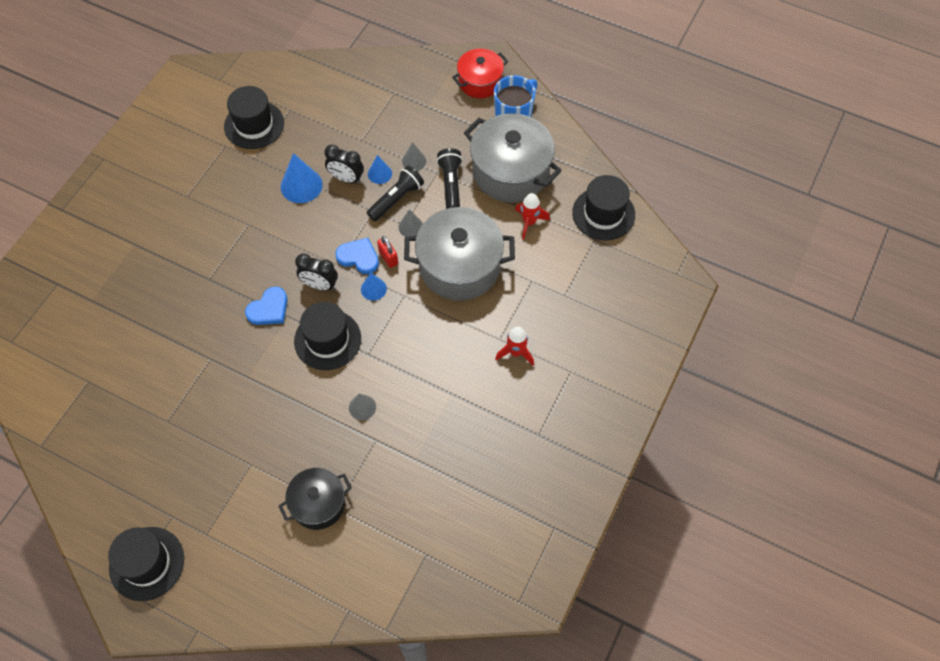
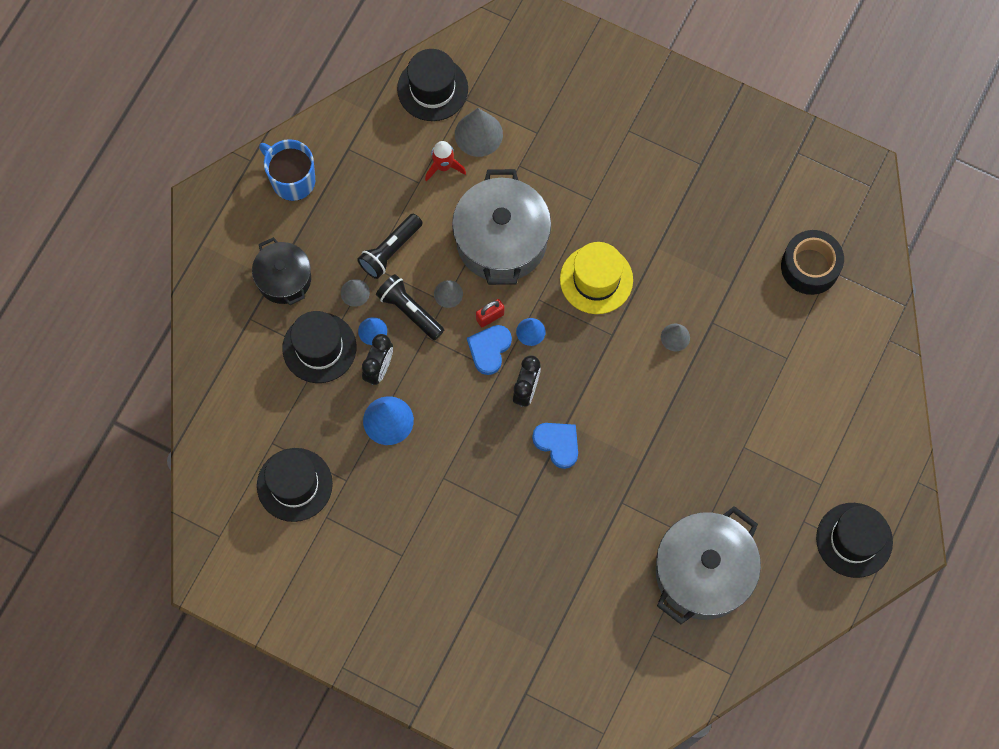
camera: 90 degrees left, 10 degrees up
(318, 504) = (783, 375): black pot -> black pot (284, 279)
(327, 340) = (595, 377): black hat -> black hat (319, 348)
(421, 341) = (596, 279): none -> yellow hat
(430, 534) = (810, 267): none -> black tape
(451, 185) = (390, 250): black flashlight -> black flashlight turned 45 degrees counterclockwise
(480, 82) = (237, 218): red pot -> none
(510, 171) = (373, 185): grey pot -> grey pot (703, 572)
(516, 352) = (607, 184): red rocket -> none
(561, 249) = (478, 134): none -> grey cone

